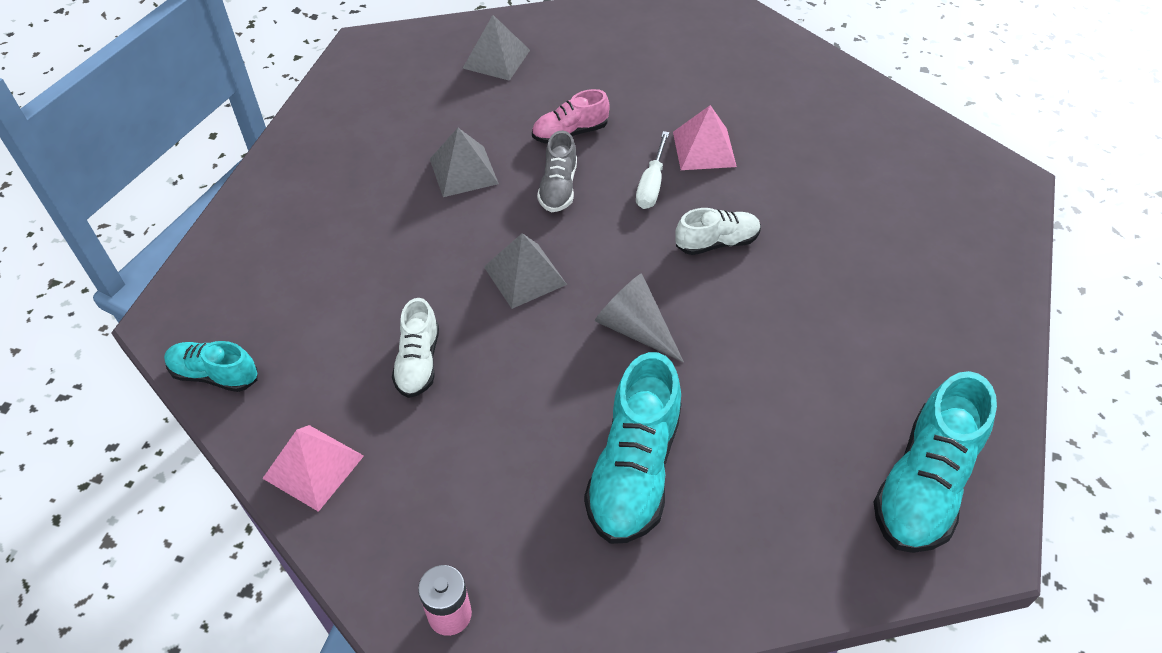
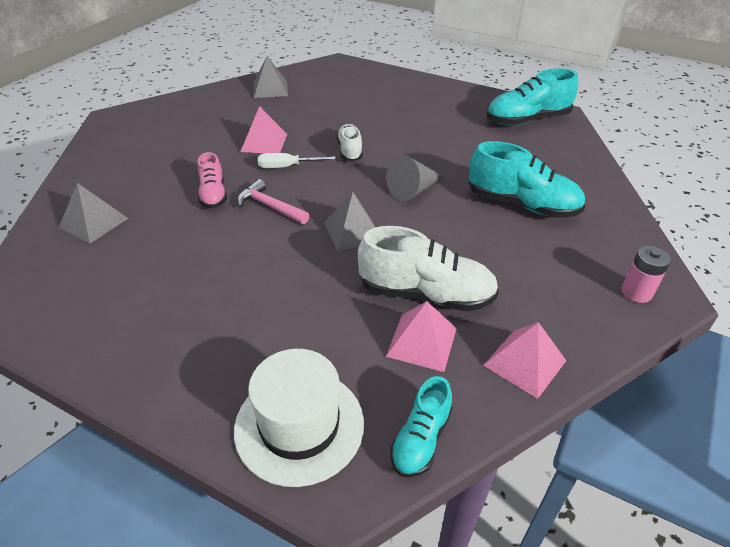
camera: 80 degrees left, 10 degrees down
(234, 280) = (299, 425): none -> white hat
(340, 365) = (422, 342): none -> pink pyramid
(418, 362) = (426, 294): white shoe -> white shoe, size x1.73
(463, 171) = (225, 253): grey pyramid -> grey pyramid (270, 89)
(558, 187) = (270, 206): grey shoe -> pink hammer
(651, 184) = (287, 167): white screwdriver -> white screwdriver turned 150 degrees clockwise
(924, 484) = (527, 120): turquoise shoe -> turquoise shoe turned 120 degrees clockwise

